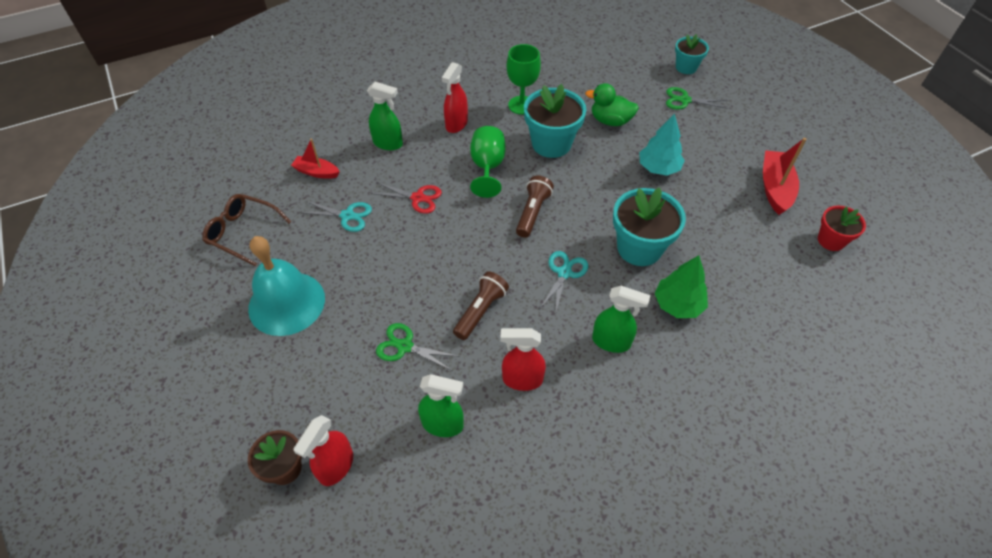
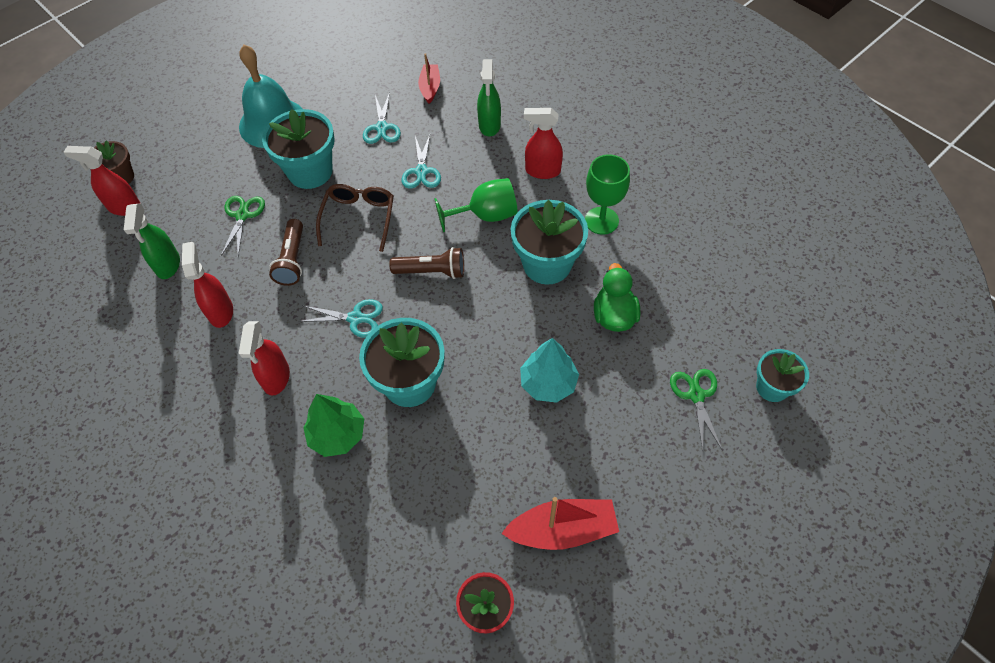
camera: 75 degrees right, 5 degrees up
(243, 232) = (342, 68): brown glasses -> brown glasses (359, 218)
(374, 280) = (310, 171): none -> turquoise flower pot
(418, 198) = (421, 171): red scissors -> turquoise scissors
(481, 311) = (292, 260): brown flashlight -> brown flashlight turned 75 degrees clockwise
(611, 342) = (276, 378): green spray bottle -> red spray bottle

